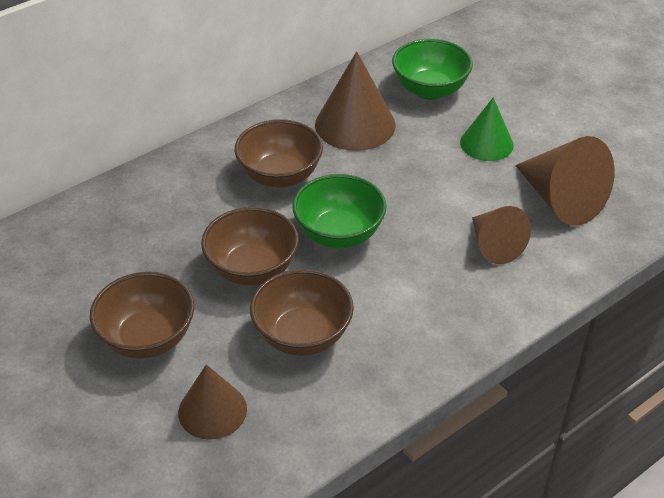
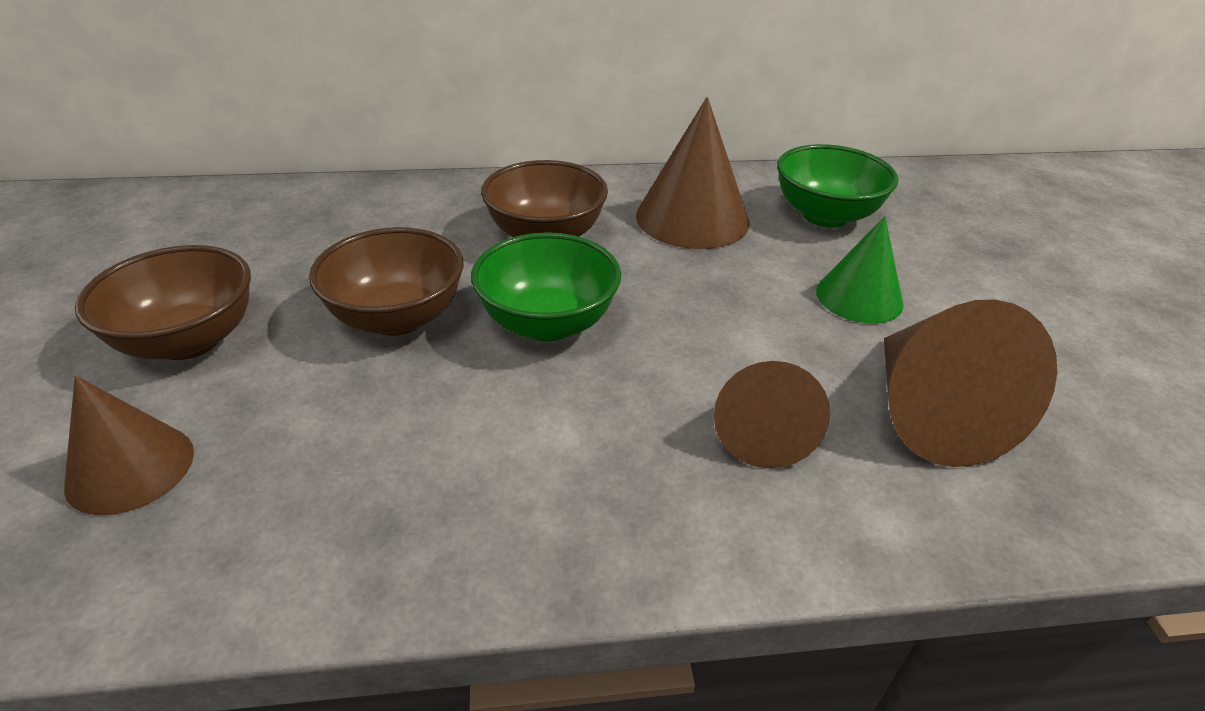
camera: 30 degrees right, 5 degrees down
(302, 335) = (358, 427): brown bowl -> none

